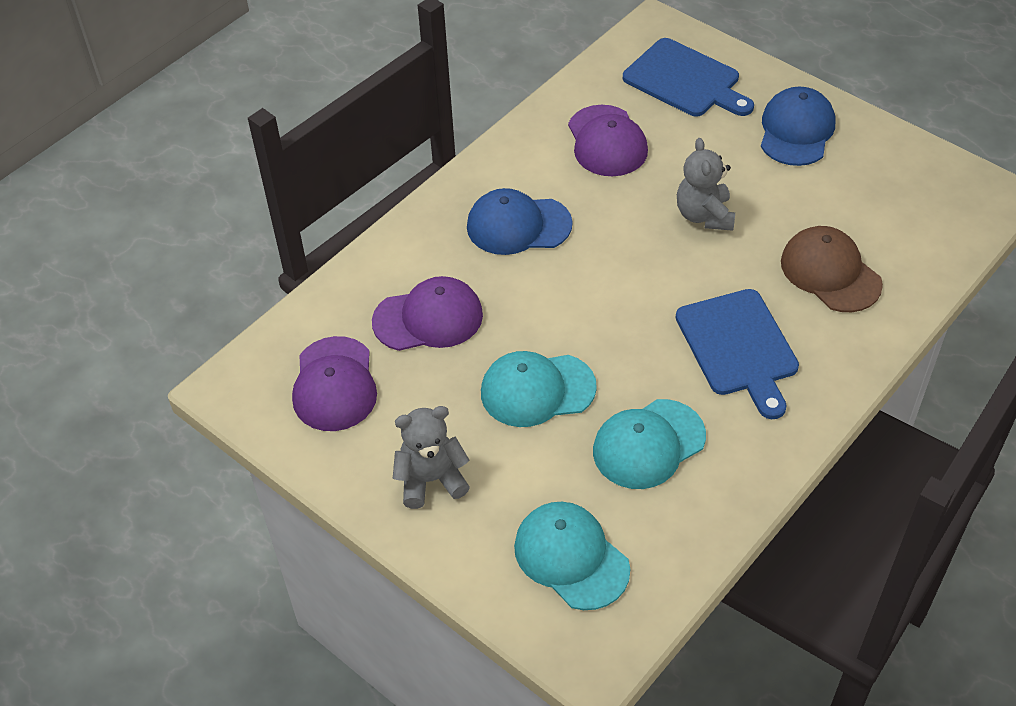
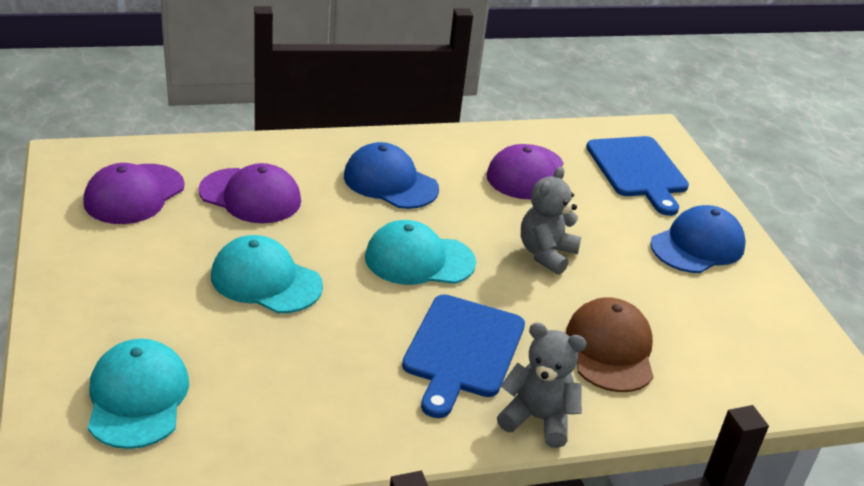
camera: 30 degrees right, 15 degrees down
(431, 480) = (113, 285): grey teddy bear -> grey teddy bear (537, 419)
(648, 444) = (301, 366): turquoise cap -> turquoise cap (419, 260)

